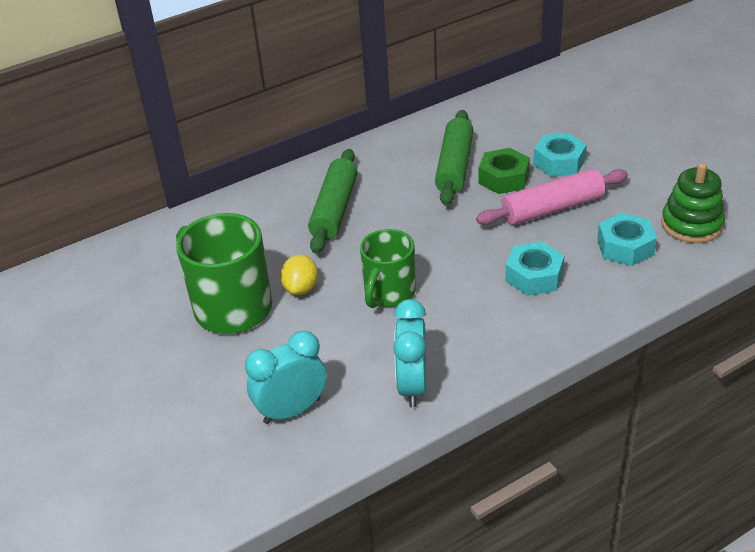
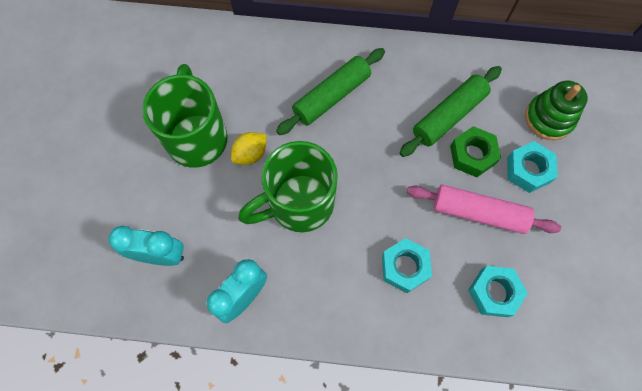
camera: 35 degrees right, 30 degrees up
(389, 293) = (299, 204): green mug -> green mug, size x1.53
(691, 225) = (564, 312): green stacking toy -> green stacking toy (549, 118)

